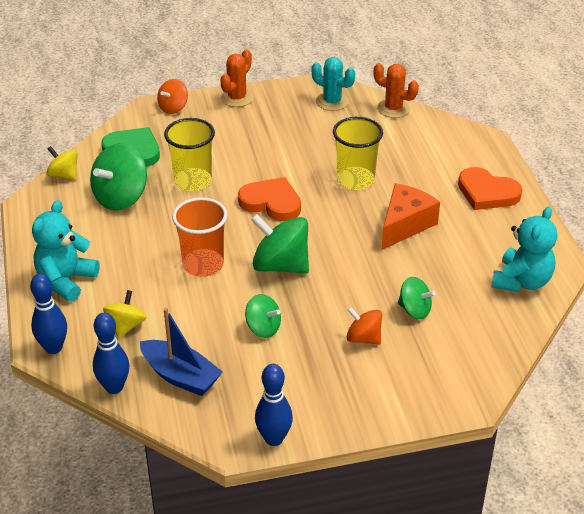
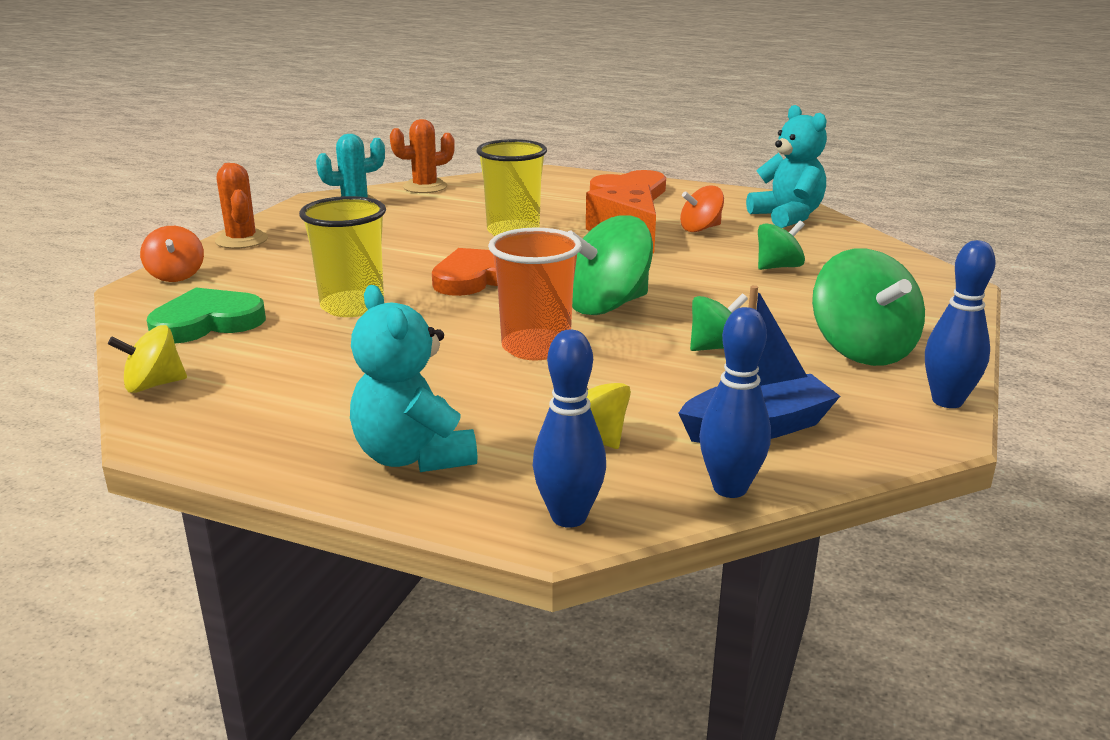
camera: 55 degrees left, 15 degrees down
(121, 197) = (293, 359): green spinning top -> green spinning top (861, 350)
(363, 338) = (799, 302): orange spinning top -> orange spinning top (700, 229)

